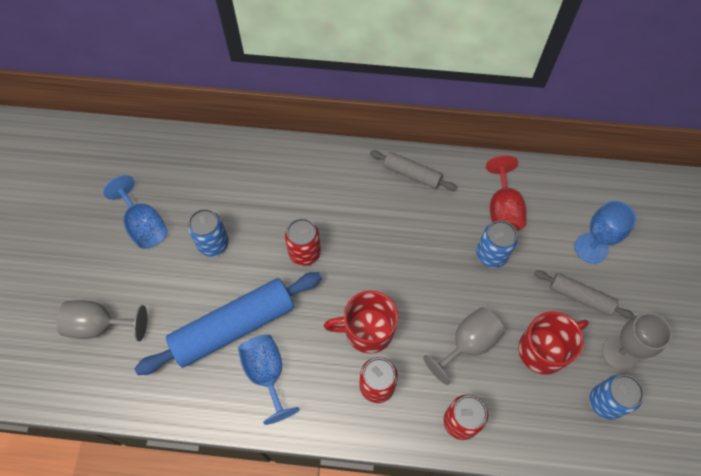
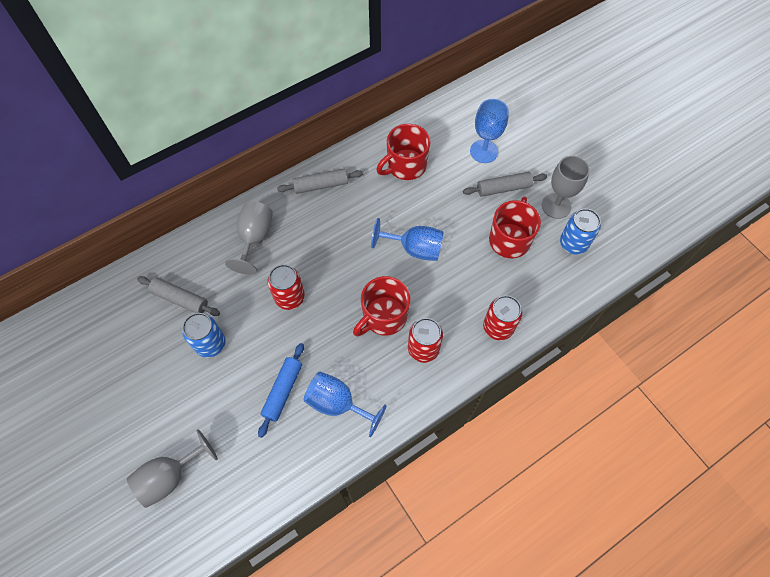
camera: 40 degrees left, 0 degrees up
(144, 225) = (138, 373): blue goblet -> blue goblet (414, 249)
(221, 189) = (180, 299): none -> grey rolling pin
(234, 327) = (283, 391): blue rolling pin -> blue rolling pin, size x0.53
(468, 344) = (459, 273): grey goblet -> grey goblet (254, 238)
(491, 255) = (424, 202): blue can -> none
(503, 209) = (405, 166): red goblet -> red mug

